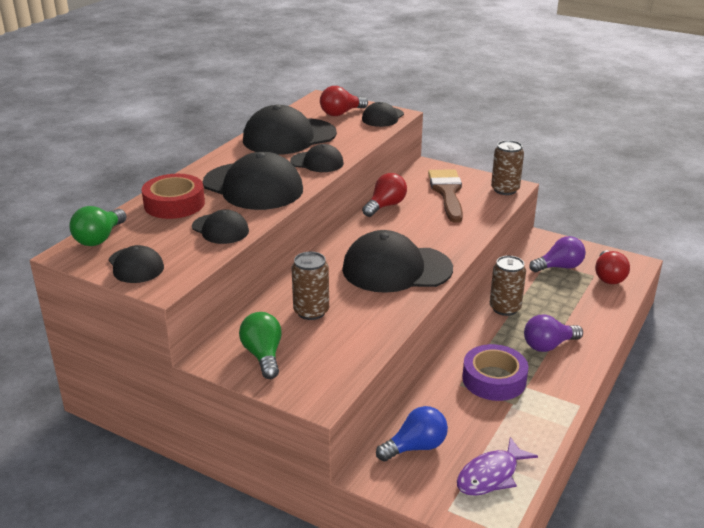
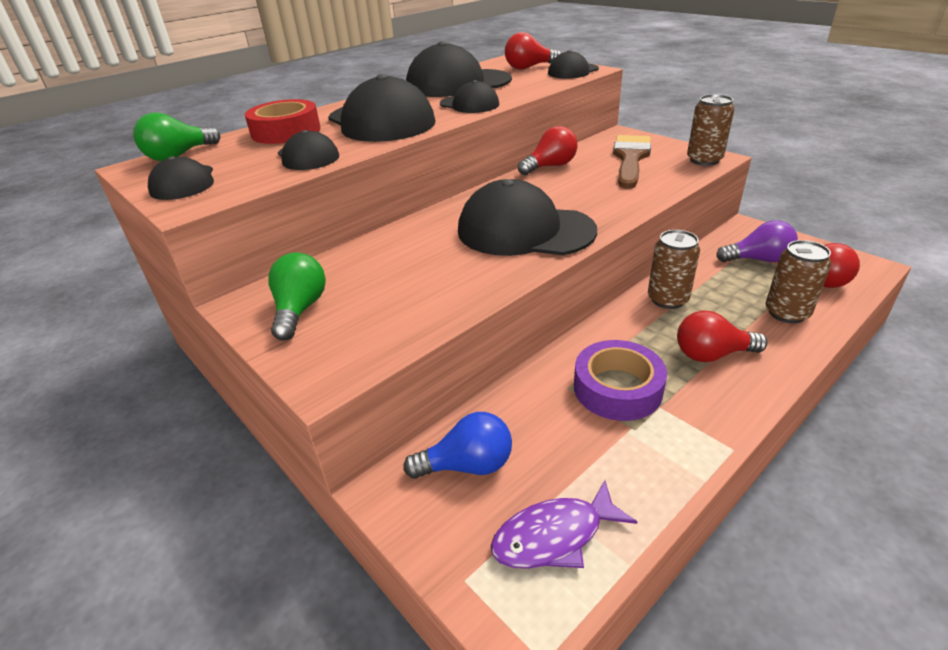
camera: 20 degrees right, 5 degrees up
(311, 311) = (392, 266): brown can -> brown can (786, 313)
(548, 345) = (712, 354): purple light bulb -> red light bulb

